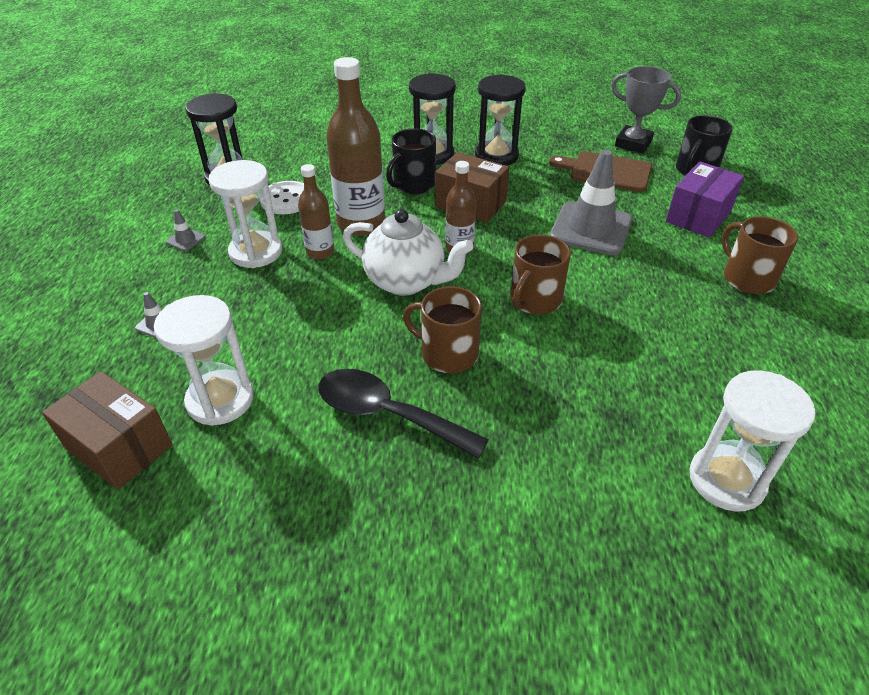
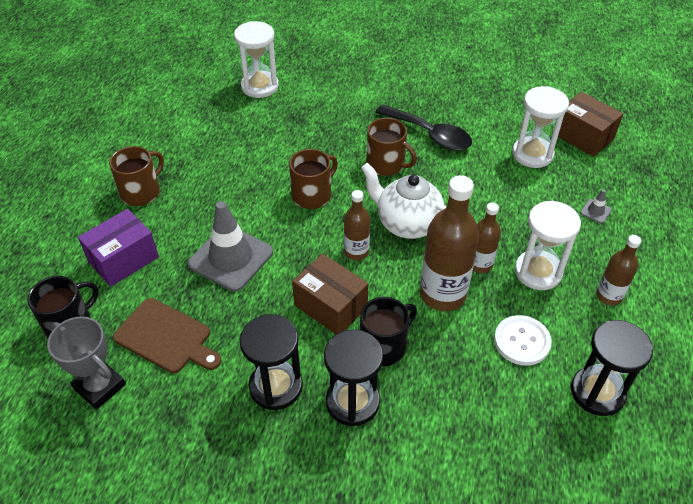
camera: 170 degrees left, 5 degrees up
(185, 240) = (608, 296): grey traffic cone -> brown bottle
(747, 278) = (141, 192): brown mug -> brown mug turned 120 degrees counterclockwise

